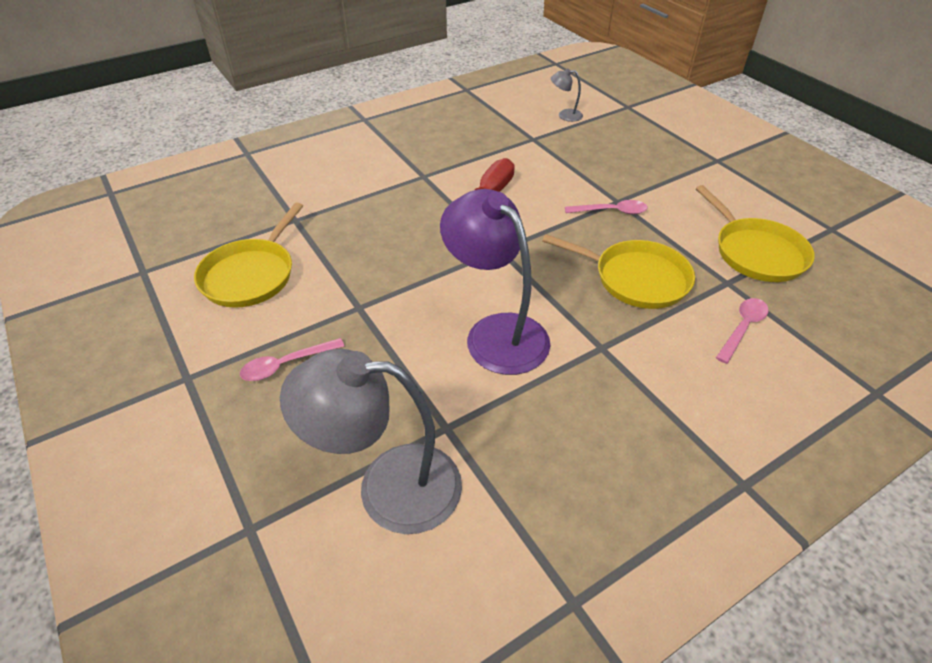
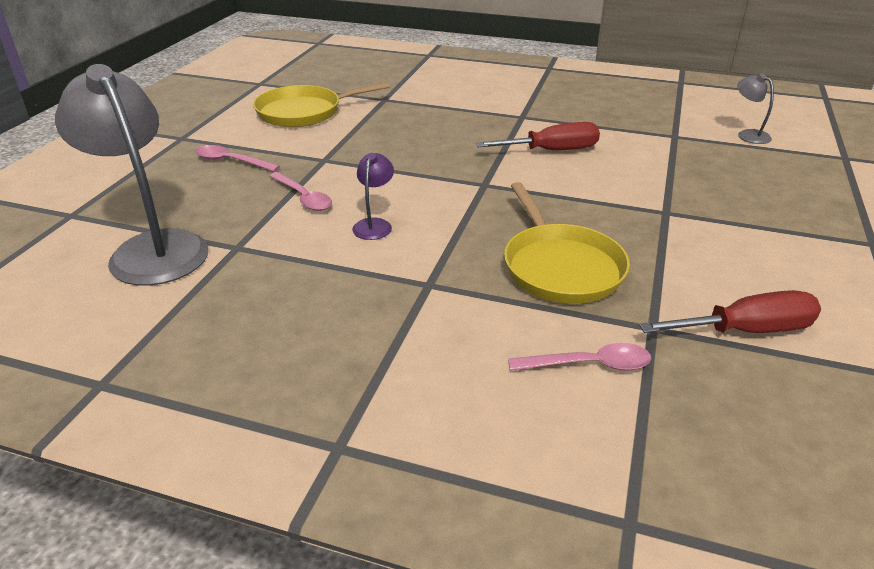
camera: 50 degrees right, 10 degrees down
(496, 332) = (374, 224): purple lamp -> purple lamp, size x0.44
(611, 211) = (642, 215): pink spoon -> pink spoon (303, 198)
(756, 252) = (746, 330): yellow pan -> red screwdriver

